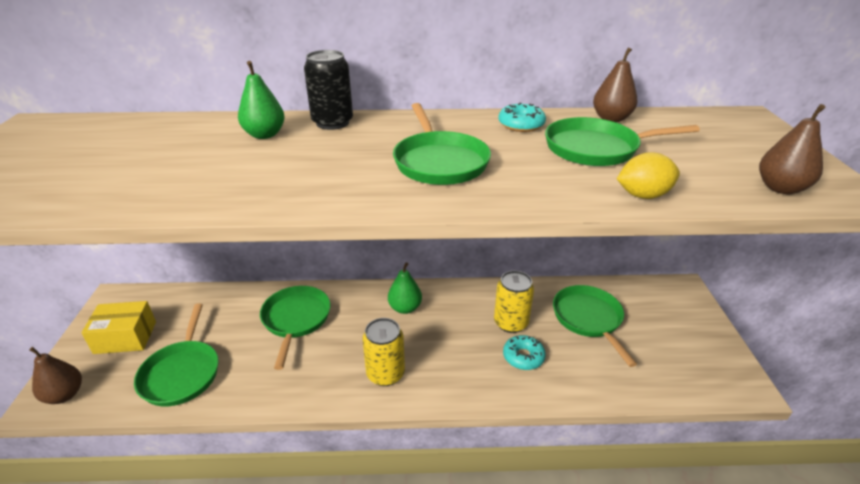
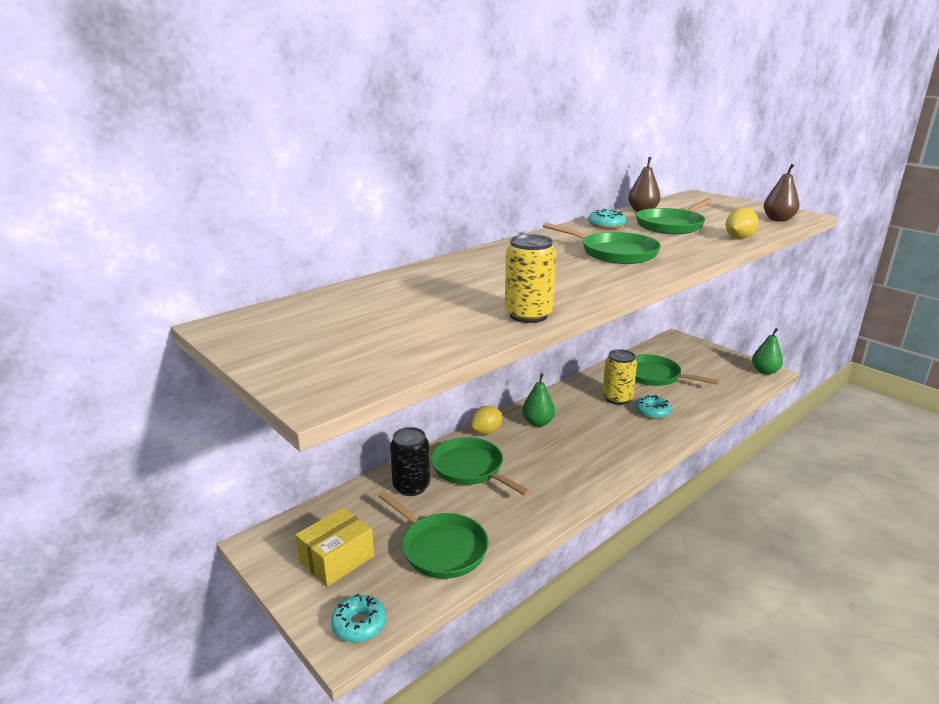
camera: 40 degrees left, 10 degrees down
(65, 395) = (359, 624): brown pear -> turquoise donut
(265, 135) = (465, 272): green pear -> green pear (764, 371)
(332, 123) = (491, 254): black can -> black can (411, 486)
(355, 294) = (486, 432): none -> yellow lemon
(385, 374) = (590, 464): yellow can -> yellow can (528, 315)

